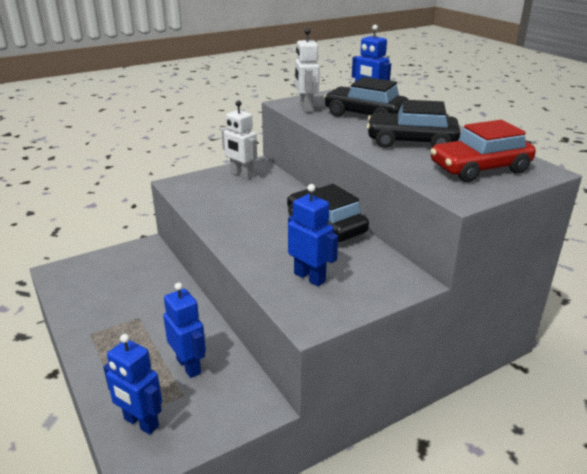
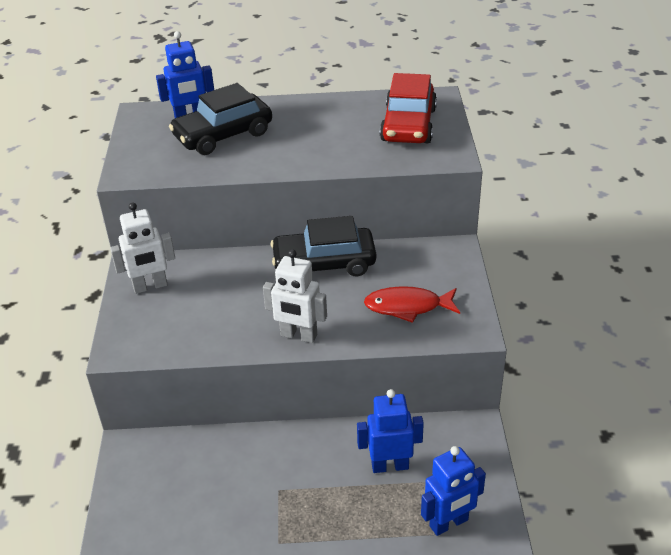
camera: 60 degrees left, 10 degrees up
(306, 108) = (159, 165): white robot -> white robot (298, 336)
(310, 277) = (407, 307): blue robot -> red fish
(411, 142) = (320, 135): black car -> none

